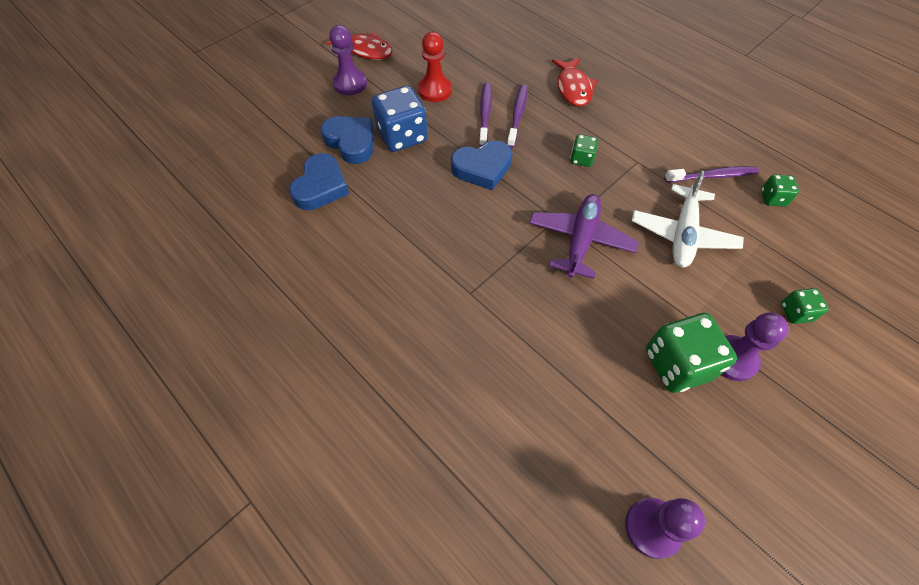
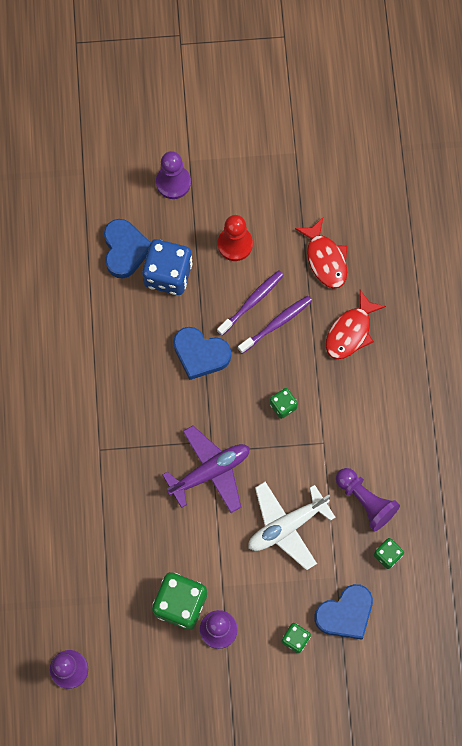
camera: 40 degrees right, 15 degrees up
(321, 187) = (71, 278): blue heart -> blue heart (345, 614)
(365, 50) = (217, 149): red fish -> red fish (325, 259)
(712, 176) = (365, 501): purple toothbrush -> purple pawn

